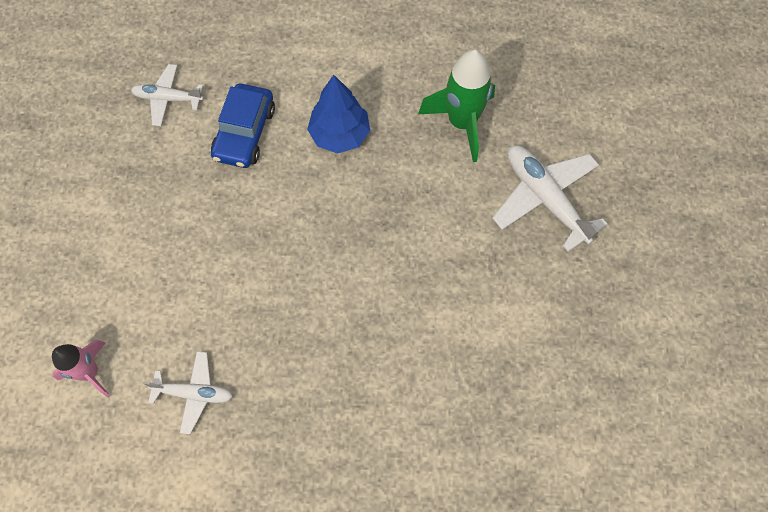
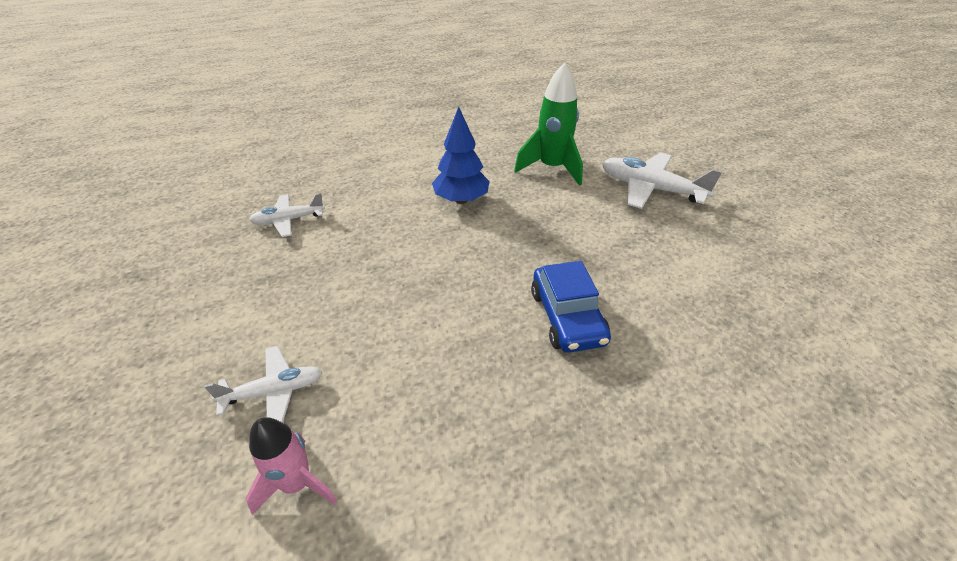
camera: 25 degrees left, 25 degrees down
(194, 393) = (447, 450): white plane -> white plane (274, 391)
(245, 133) = (375, 221): blue car -> blue car (567, 317)

